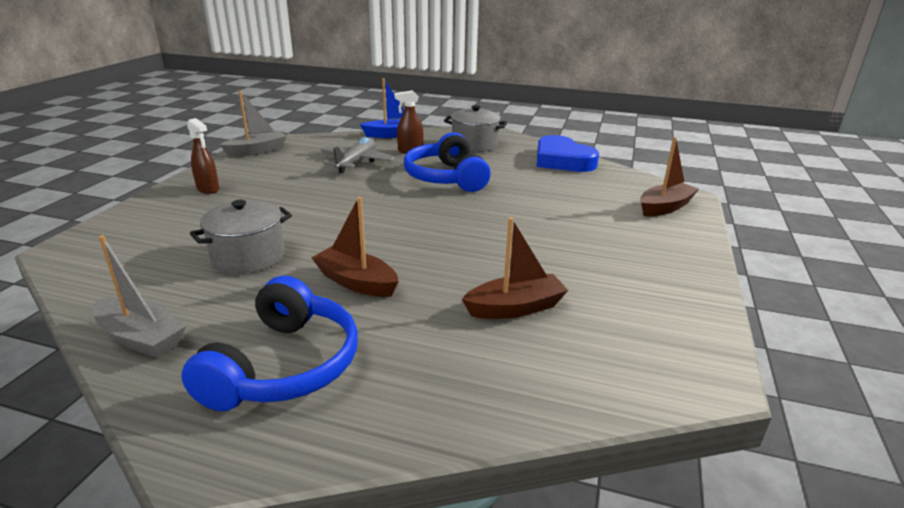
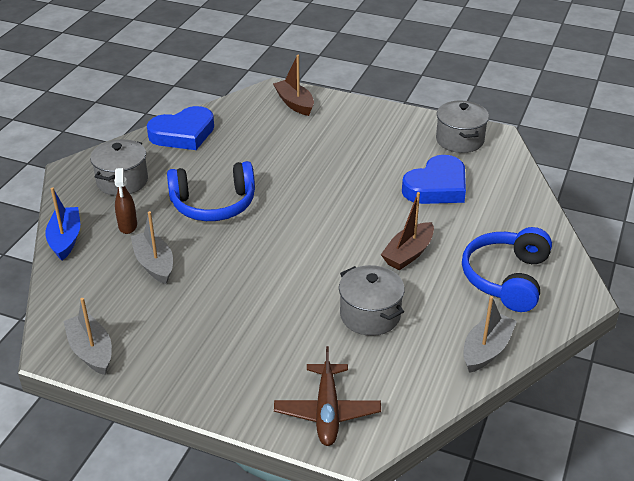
camera: 85 degrees left, 10 degrees up
(120, 236) = (327, 411): none -> brown plane
(208, 189) = (214, 371): brown spray bottle -> none
(285, 366) = (506, 278): blue headphones -> blue headphones turned 90 degrees counterclockwise
(357, 162) = (154, 264): grey plane -> grey boat
(515, 308) = (436, 187): brown boat -> blue heart
(662, 334) = (459, 140): none -> grey pot

